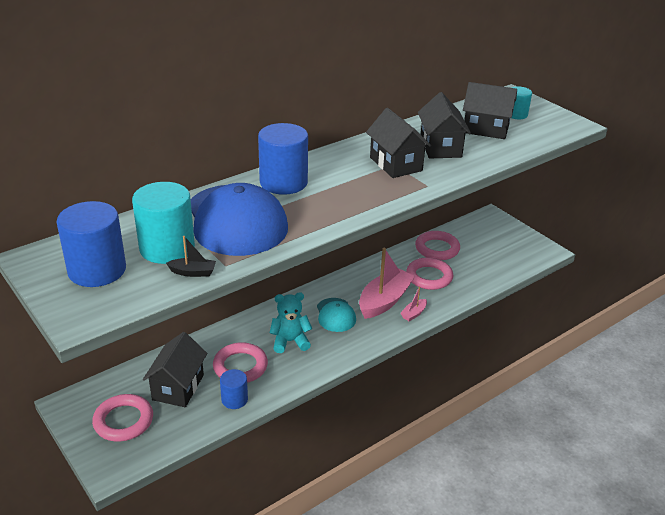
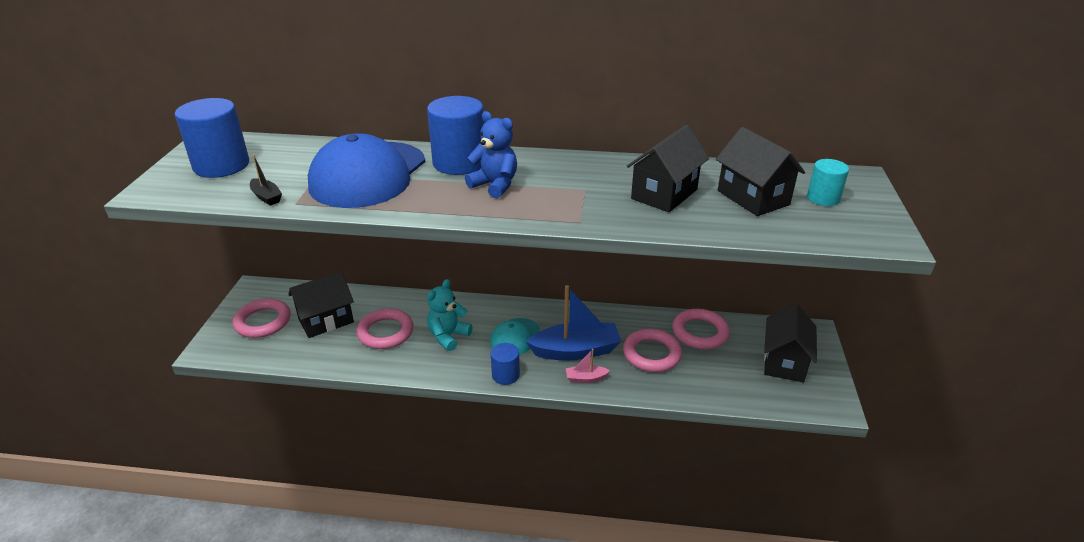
camera: 45 degrees right, 0 degrees up
(167, 248) = (286, 172): turquoise cylinder -> none
(234, 399) = (345, 355): blue cylinder -> blue cylinder (505, 375)
(290, 341) = (448, 336): turquoise teddy bear -> turquoise teddy bear turned 90 degrees counterclockwise
(337, 187) = (495, 185): none -> blue teddy bear
(384, 301) = (575, 350): pink boat -> blue boat
(395, 164) = (587, 190): black house -> black house (784, 362)

